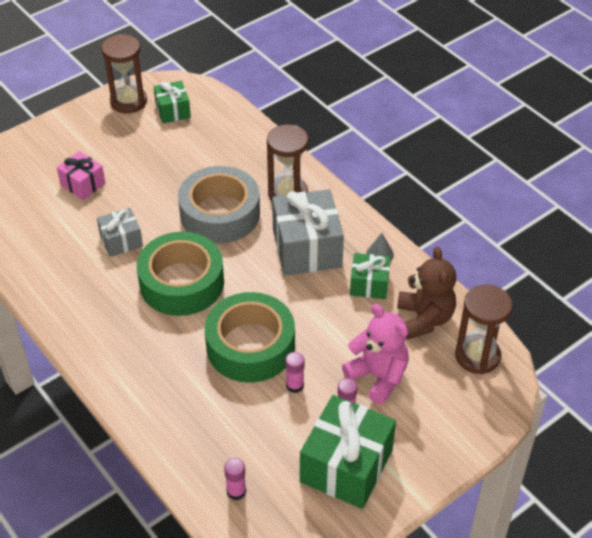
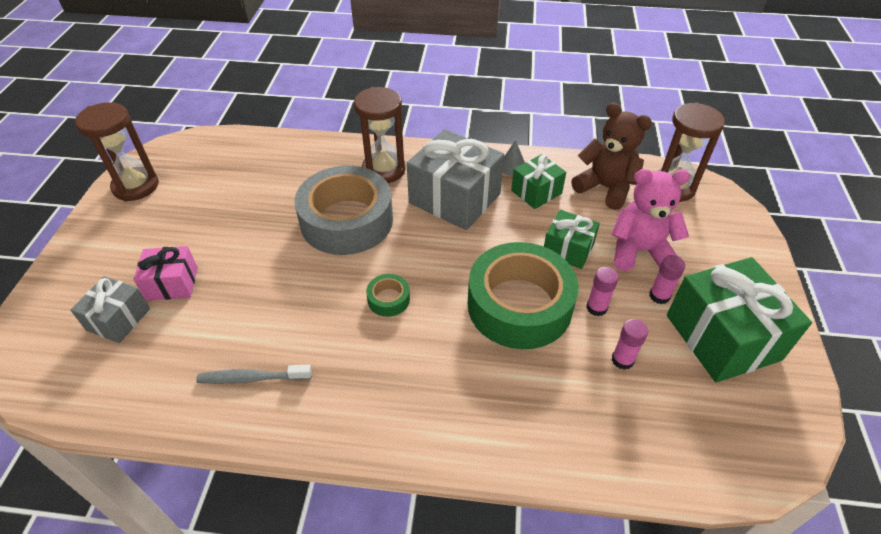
camera: 45 degrees left, 0 degrees up
(63, 270) = (252, 378): none -> grey toothbrush
(121, 241) = (280, 306): grey gift -> grey gift (118, 319)
(173, 111) = (193, 169): green gift -> green gift (568, 249)
(182, 283) = (388, 299): green tape -> green tape, size x0.41
(236, 491) = (688, 441): pink glue stick -> pink glue stick (622, 360)

